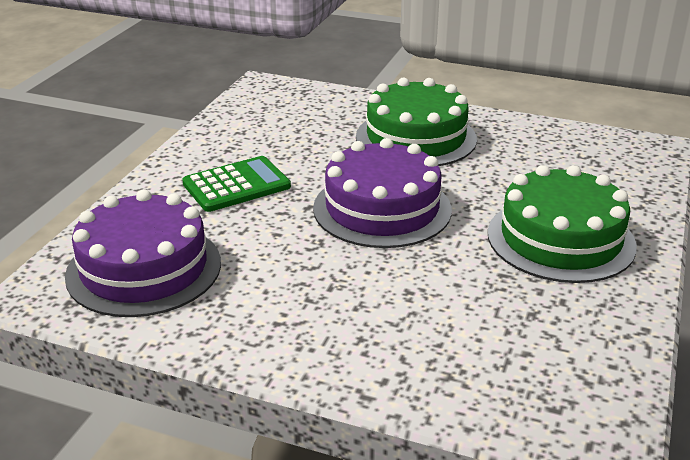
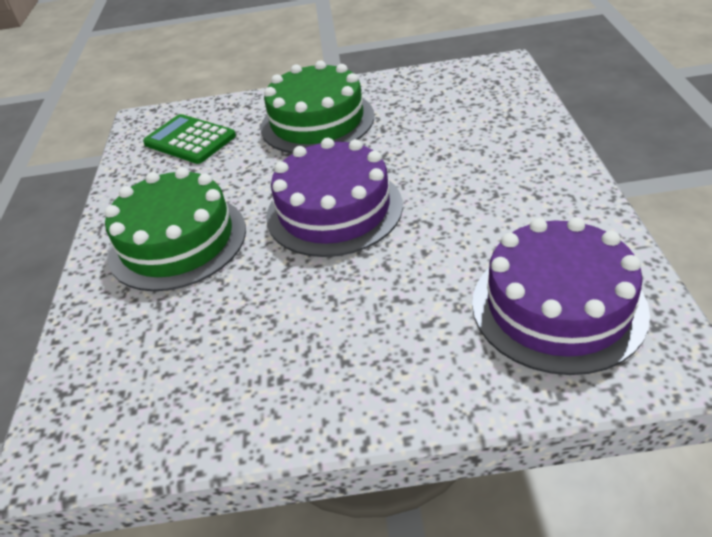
camera: 110 degrees left, 10 degrees up
(236, 185) = (359, 324): green calculator -> green calculator (190, 140)

